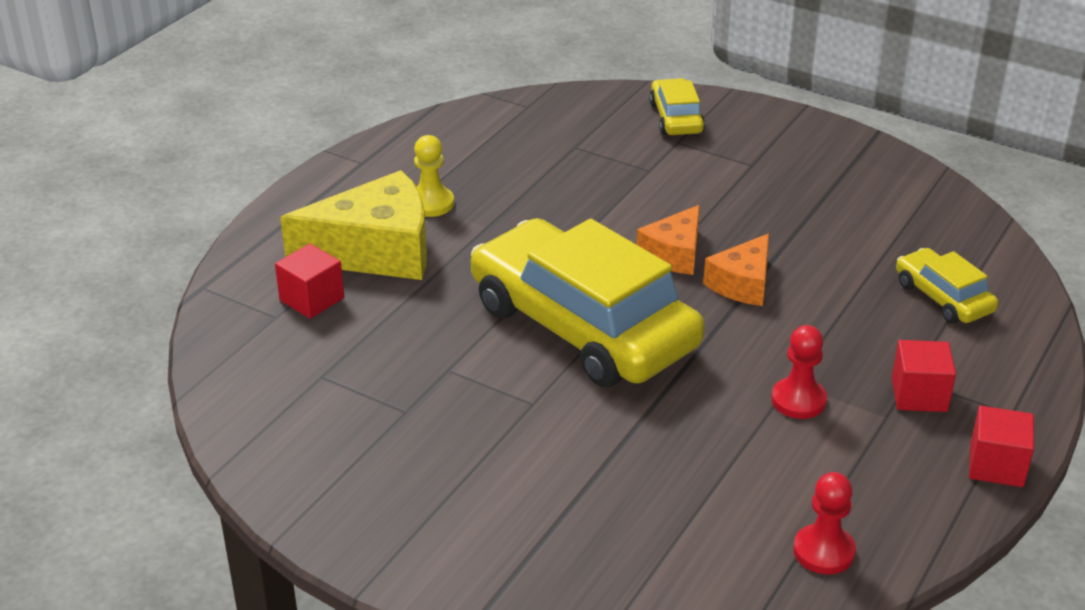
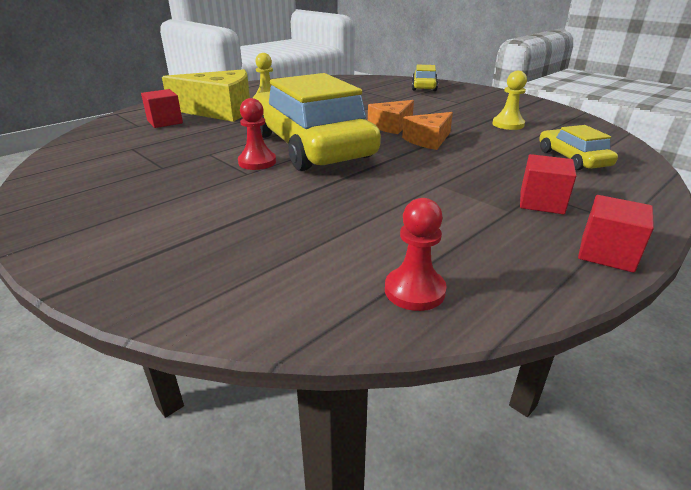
camera: 15 degrees right, 5 degrees down
(798, 400) = (440, 194): red pawn -> red pawn (257, 162)
(842, 223) = (508, 124): none -> yellow pawn

